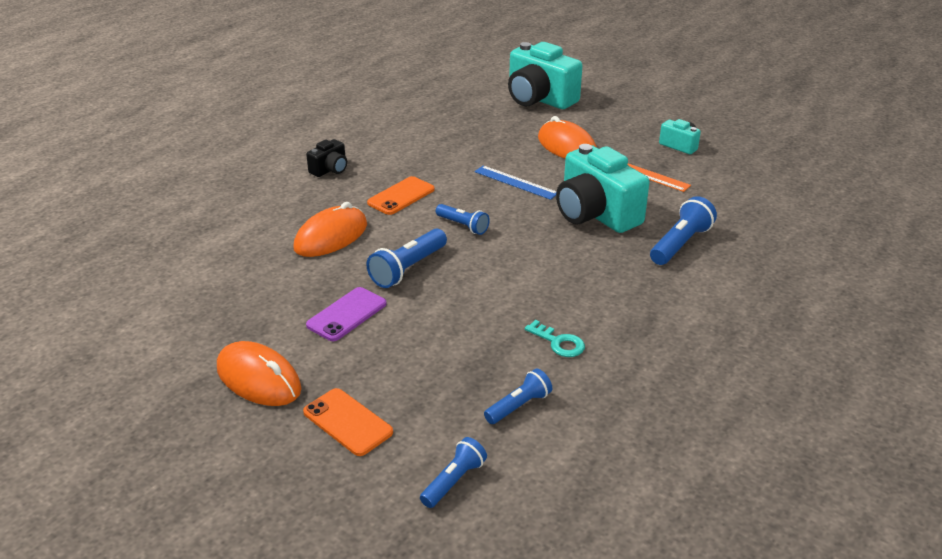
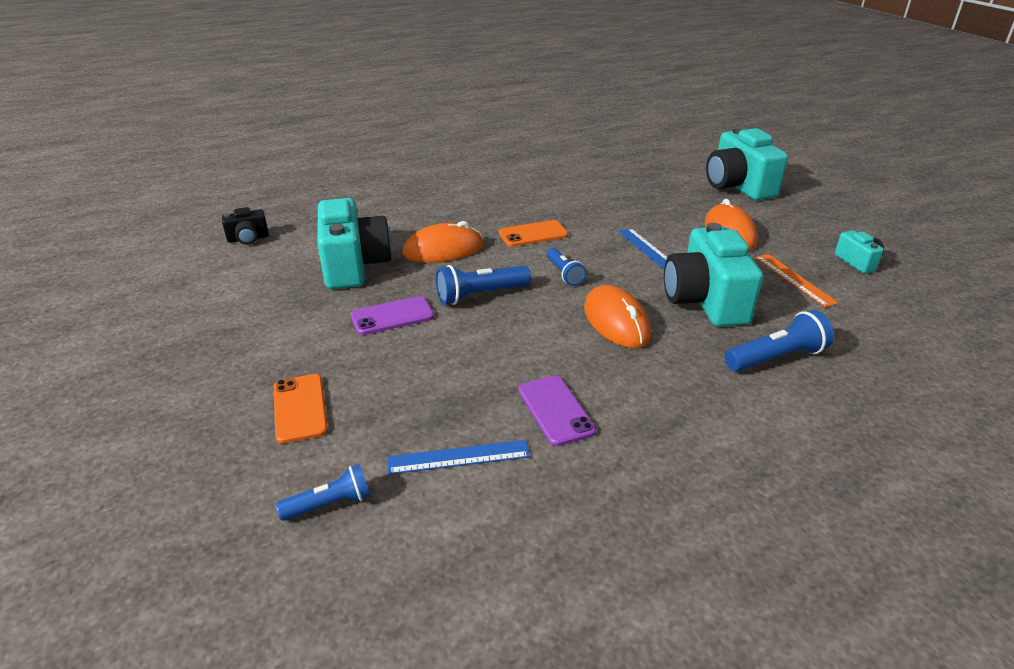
camera: 30 degrees right, 0 degrees up
(257, 279) = (354, 265): none -> turquoise camera
(259, 379) = (273, 344): orange mouse -> orange mouse (616, 321)
(330, 170) = (495, 198): black camera -> black camera (248, 239)
(519, 406) = (458, 457): blue flashlight -> blue ruler
(559, 342) = (555, 410): turquoise key -> purple phone

